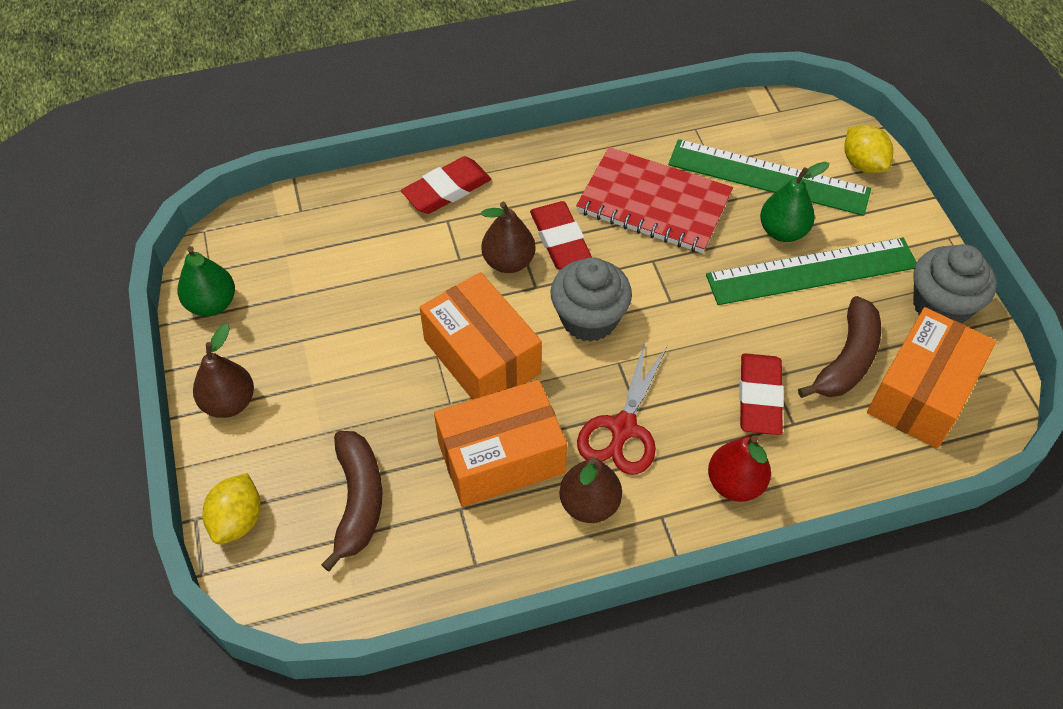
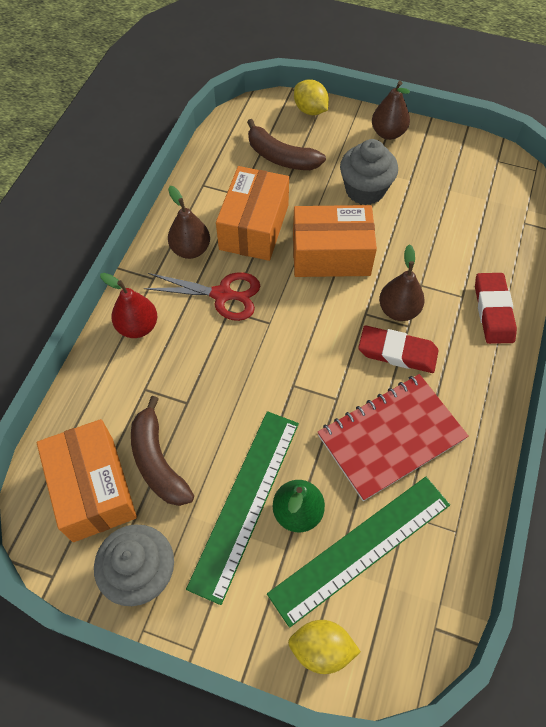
camera: 125 degrees right, 5 degrees up
(212, 304) = (468, 152): green pear -> none
(589, 319) = (315, 327): grey cupcake -> grey cupcake (365, 190)
(623, 428) = (222, 295): red scissors -> red scissors turned 135 degrees clockwise
(759, 397) = (178, 383): red eraser -> none

